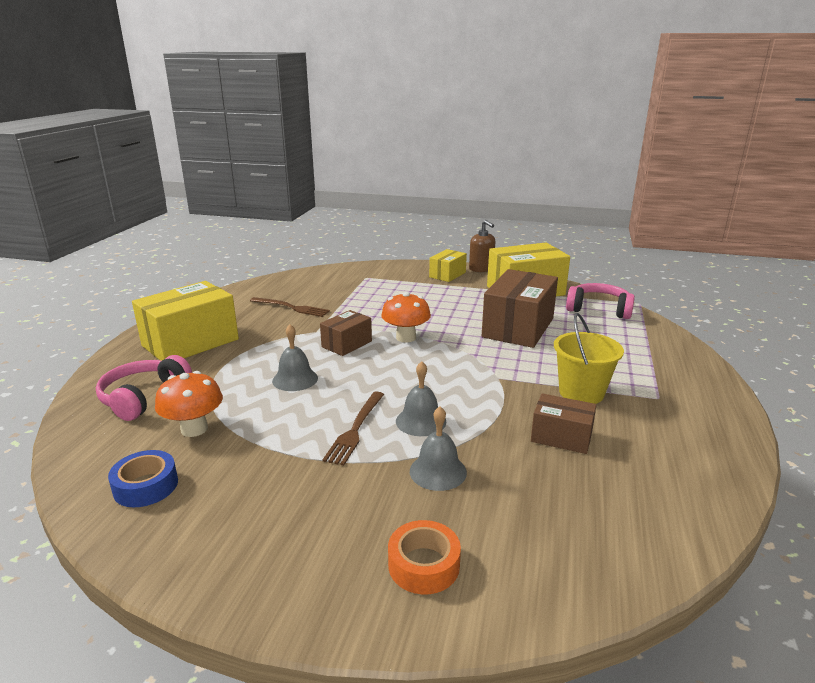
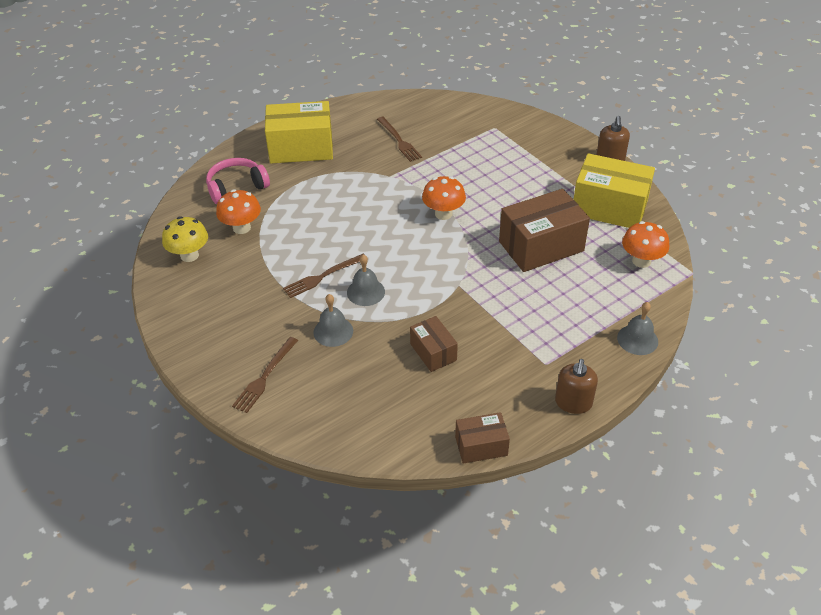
camera: 40 degrees right, 20 degrees up
(146, 486) = (189, 255): blue tape -> yellow mushroom
(295, 379) = (330, 216): grey bell -> grey bell (637, 339)
(347, 344) = (396, 200): brown box -> brown box (481, 446)
(423, 565) = (265, 377): orange tape -> brown fork
(447, 275) = (568, 155): yellow box -> none
(581, 393) = (497, 329): yellow bucket -> none
(599, 309) = (641, 261): pink headphones -> orange mushroom
(726, 413) = (573, 403): none -> brown soap dispenser

